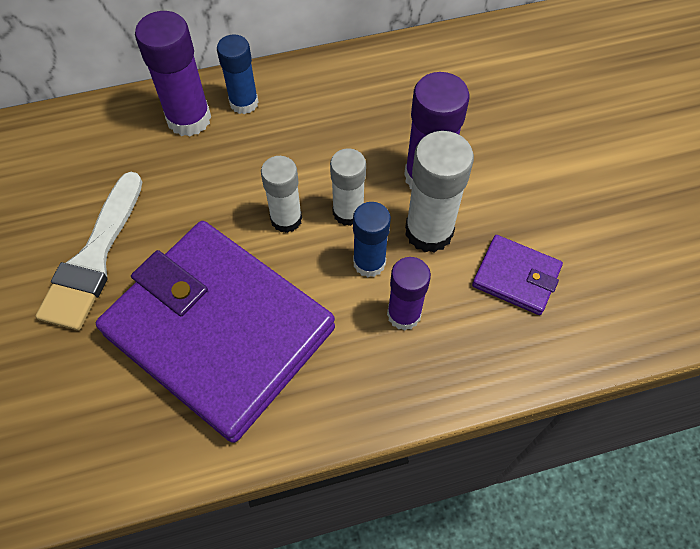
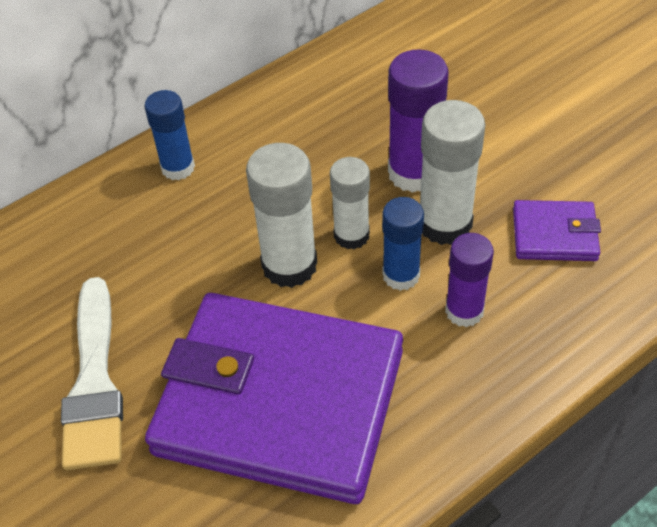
camera: 20 degrees left, 10 degrees down
(189, 119) = (124, 204): purple glue stick -> none
(286, 219) = (289, 265): white glue stick -> white glue stick, size x1.51

